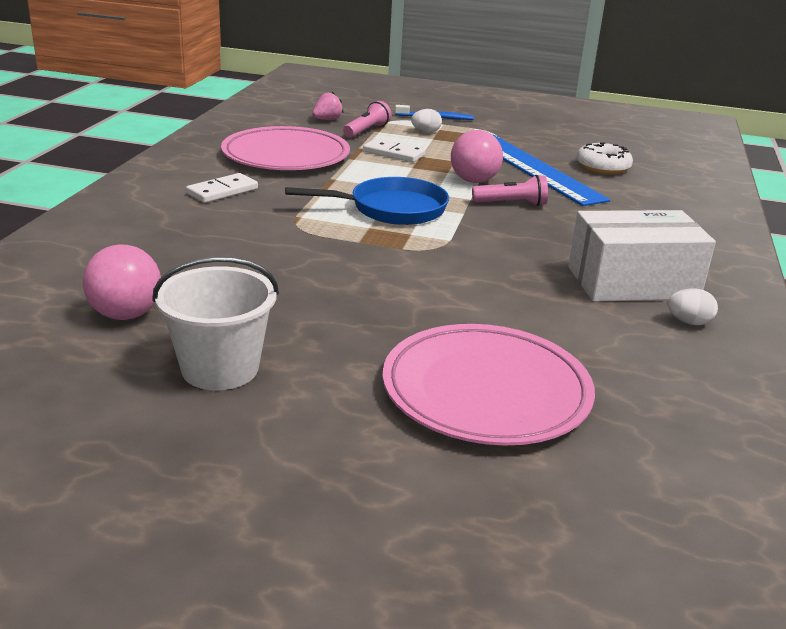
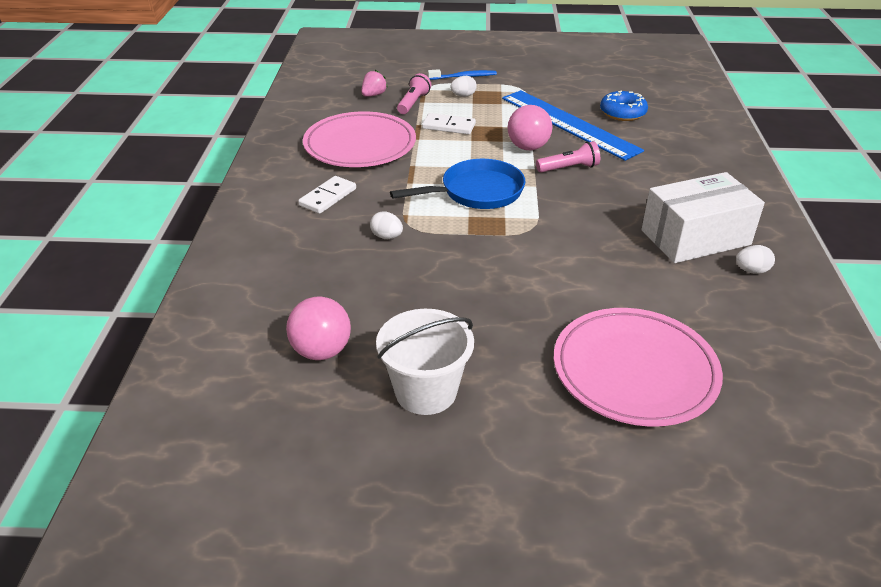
camera: 10 degrees left, 10 degrees up
(265, 231) = (387, 237): none -> white egg
(602, 167) = (622, 113): white donut -> blue donut

